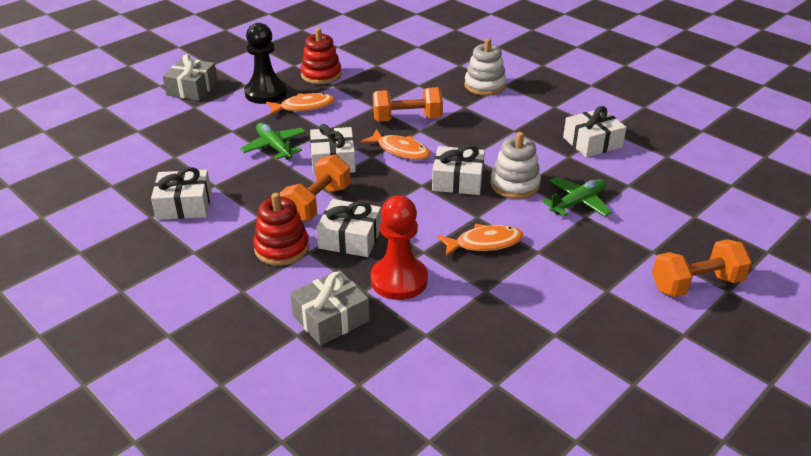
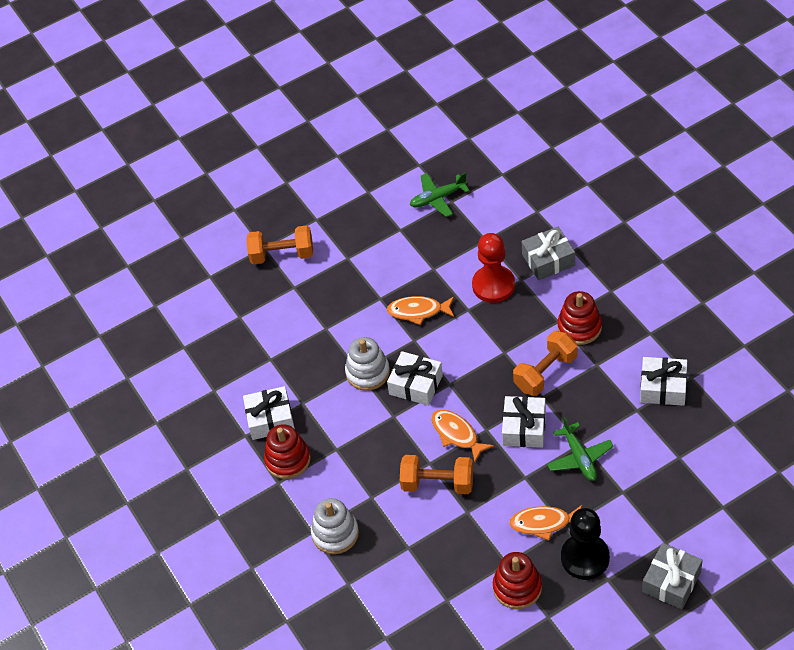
camera: 160 degrees left, 15 degrees up
(350, 238) = (523, 330): white gift -> none
(555, 120) = (288, 460): none -> red stacking toy
(577, 203) = (324, 344): green plane -> green plane (438, 198)

